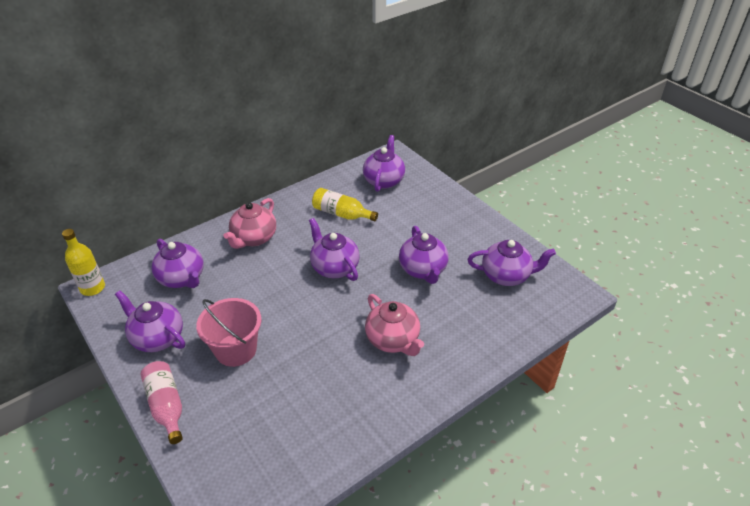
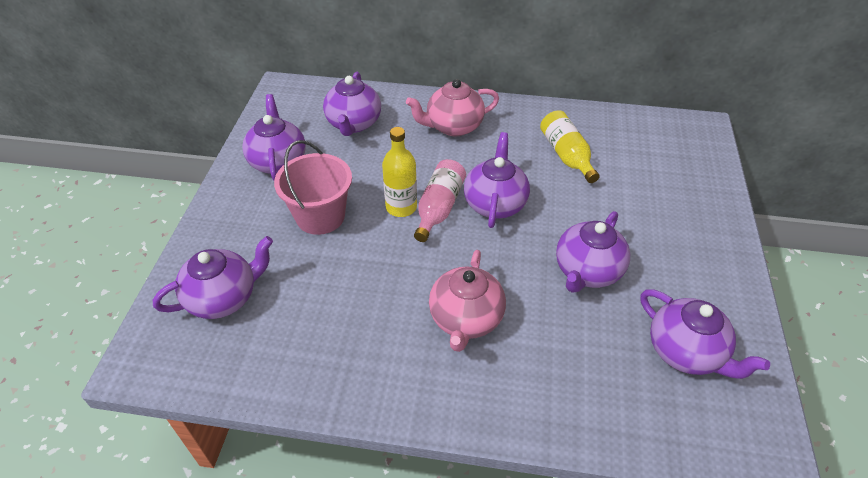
camera: 45 degrees right, 5 degrees up
(93, 288) = (284, 88): yellow bottle -> yellow bottle (401, 207)
(166, 406) = (218, 223): pink bottle -> pink bottle (439, 208)
(384, 180) = (656, 148): purple teapot -> purple teapot (224, 298)

